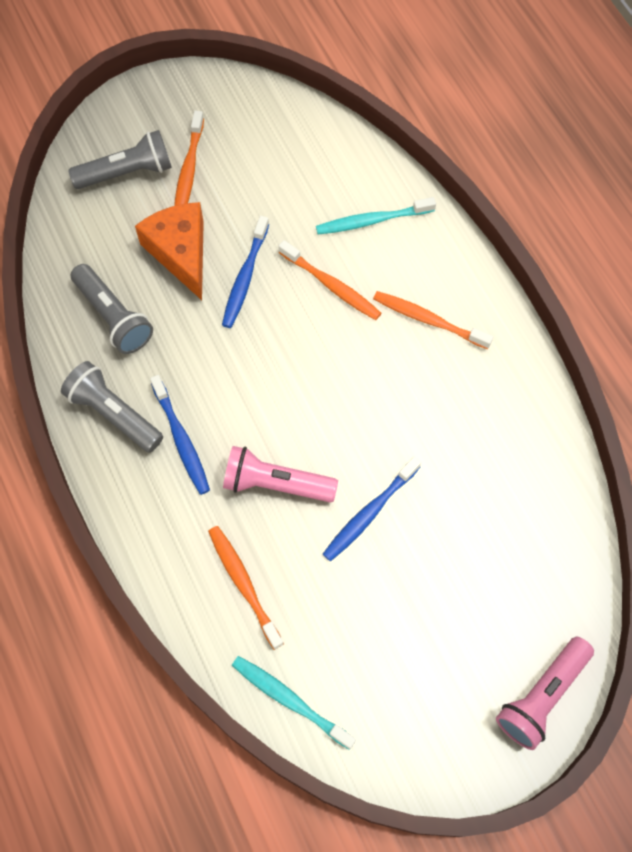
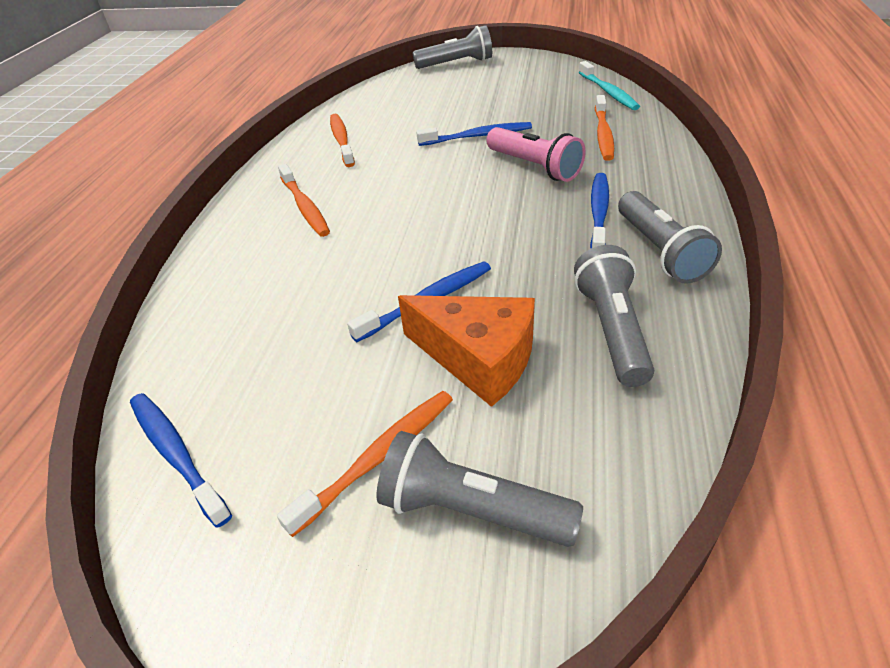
camera: 140 degrees left, 25 degrees down
(180, 253) = (478, 358): orange cheese -> orange cheese turned 75 degrees counterclockwise
(290, 117) = (176, 454): none -> blue toothbrush
(331, 285) = (351, 259): orange toothbrush -> orange toothbrush (342, 140)
(372, 221) = (248, 292): turquoise toothbrush -> none
(541, 696) = (456, 64): pink flashlight -> grey flashlight

